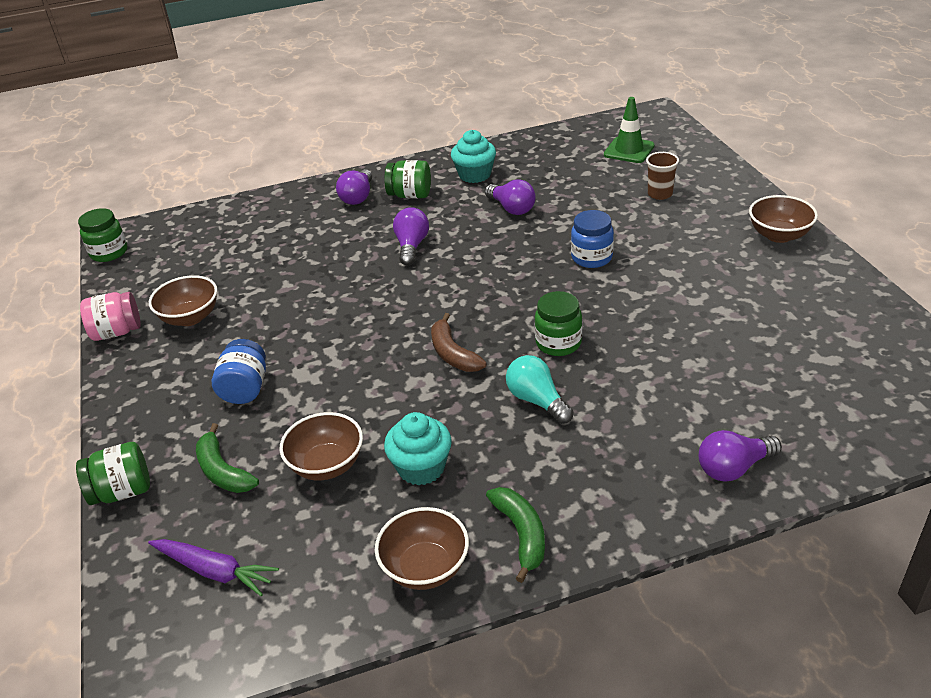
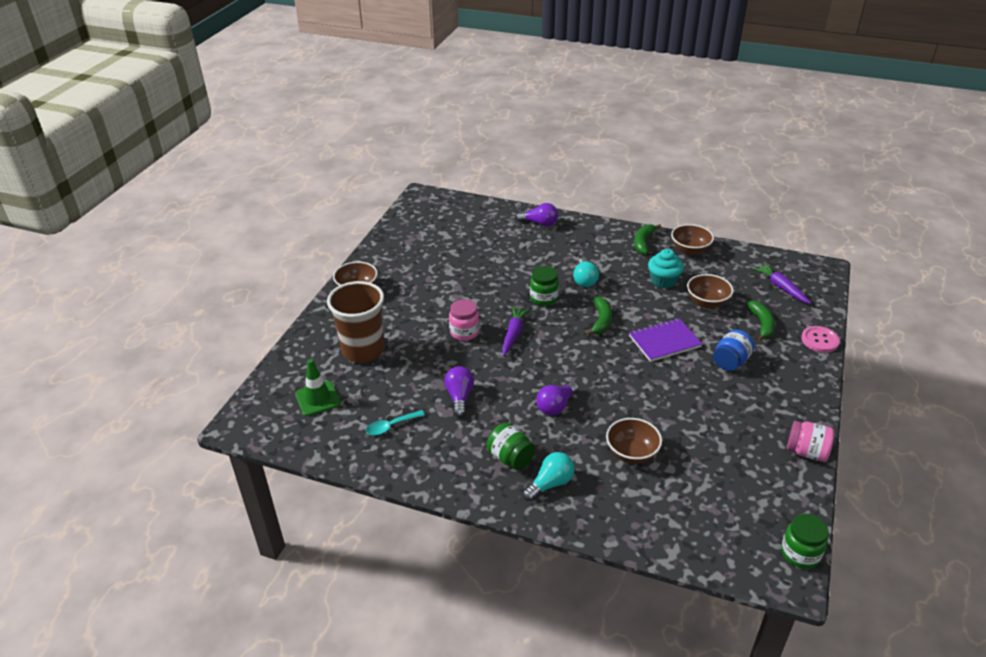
camera: 145 degrees left, 0 degrees up
(122, 491) = (819, 340): green jar -> pink button
(190, 317) = (747, 434): brown bowl -> brown bowl (631, 453)
(349, 370) = (664, 341): none -> purple notebook
(358, 197) = (550, 484): purple light bulb -> turquoise light bulb
(453, 353) = (601, 321): brown banana -> green banana
(475, 175) = (443, 448): turquoise cupcake -> none
(537, 284) = (513, 334): none -> purple carrot
(538, 165) = (391, 426): none -> turquoise spoon
(591, 258) = (464, 332): blue jar -> pink jar
(660, 194) = (363, 350): brown cup -> brown cup, size x2.14

